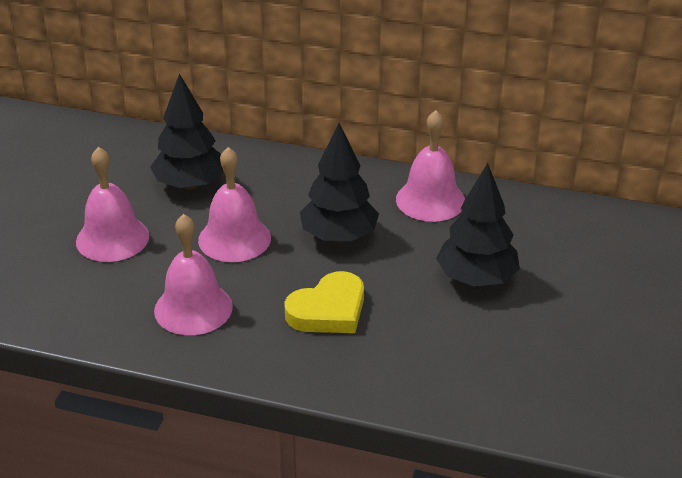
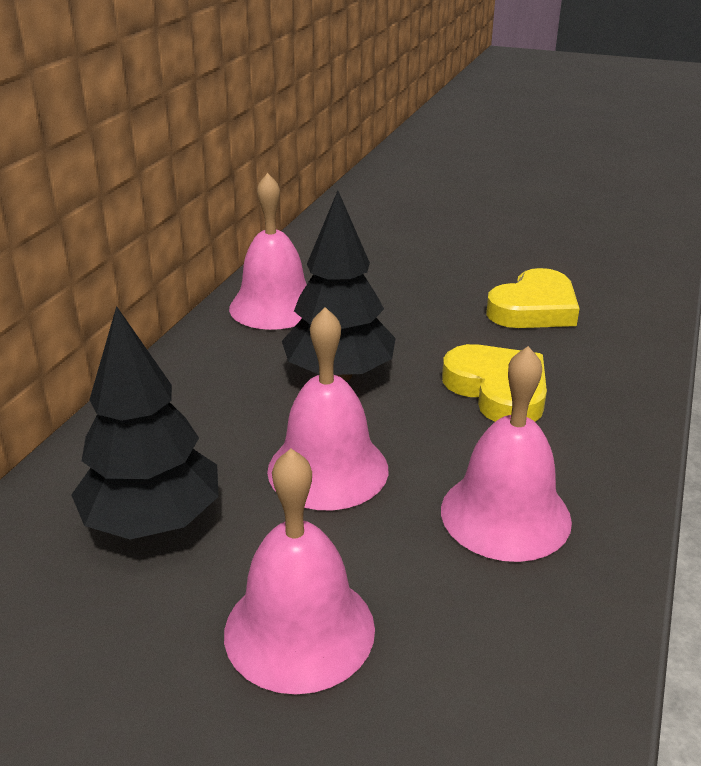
camera: 85 degrees left, 5 degrees down
(460, 336) = (534, 308): none -> yellow heart
(476, 279) = (433, 292): black tree -> none

